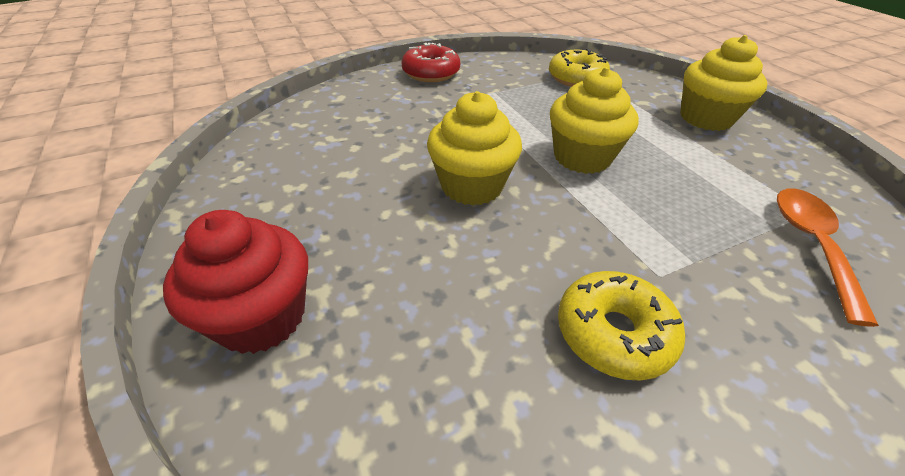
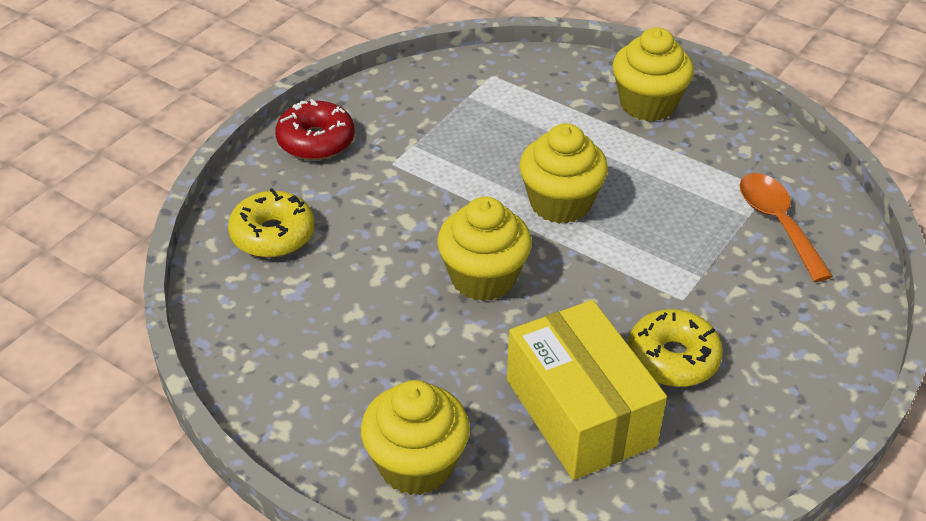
camera: 30 degrees left, 0 degrees up
(261, 317) = (416, 464): red cupcake -> yellow cupcake
(465, 344) = (580, 412): none -> yellow box
(576, 78) = (489, 89): yellow donut -> yellow donut (272, 235)

